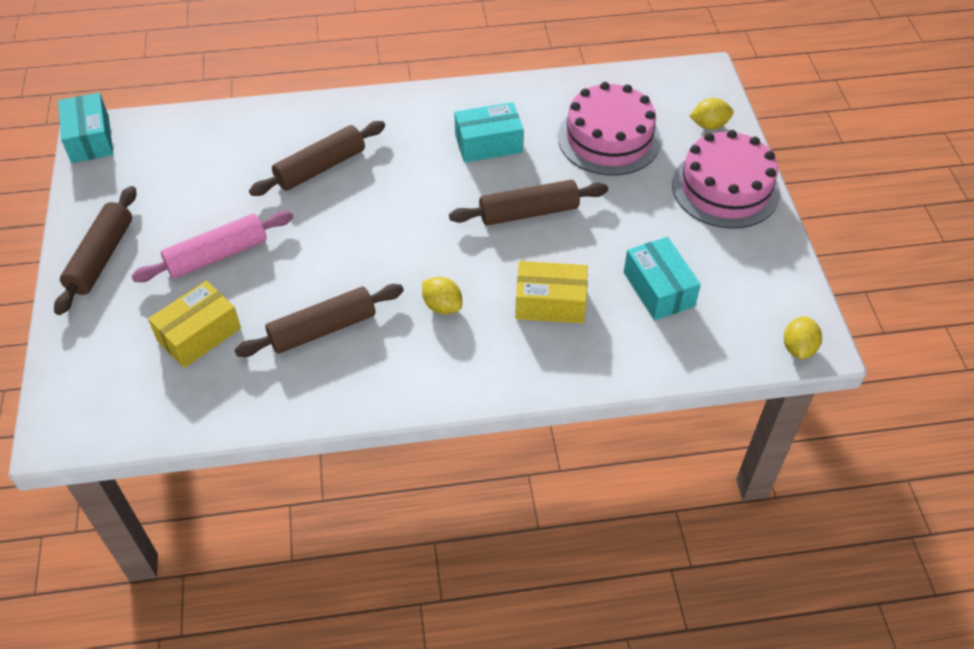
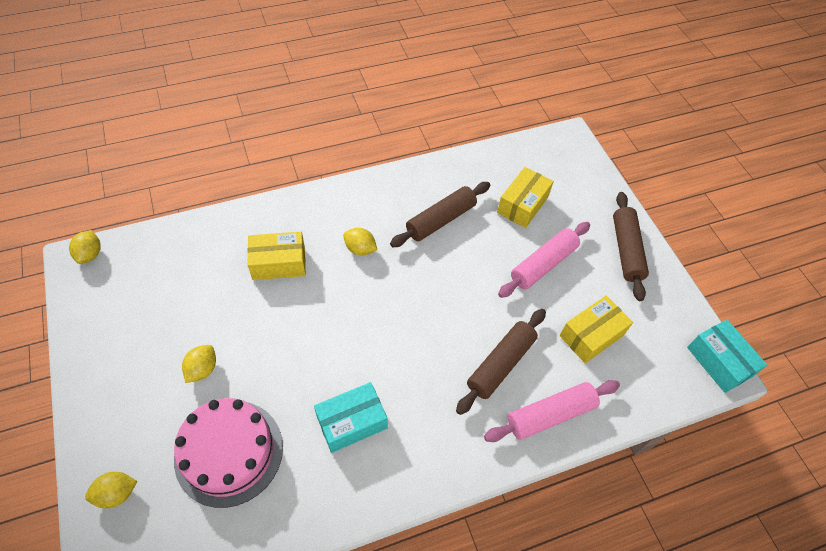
camera: 165 degrees right, 5 degrees up
(207, 178) = (591, 335): none -> yellow box
(292, 123) = (550, 415): none -> pink rolling pin
(528, 212) = (303, 345): brown rolling pin -> none
(639, 205) = (202, 369): none -> yellow lemon
(659, 289) = (192, 287): turquoise box -> none
(725, 188) = (116, 404): pink cake -> none

